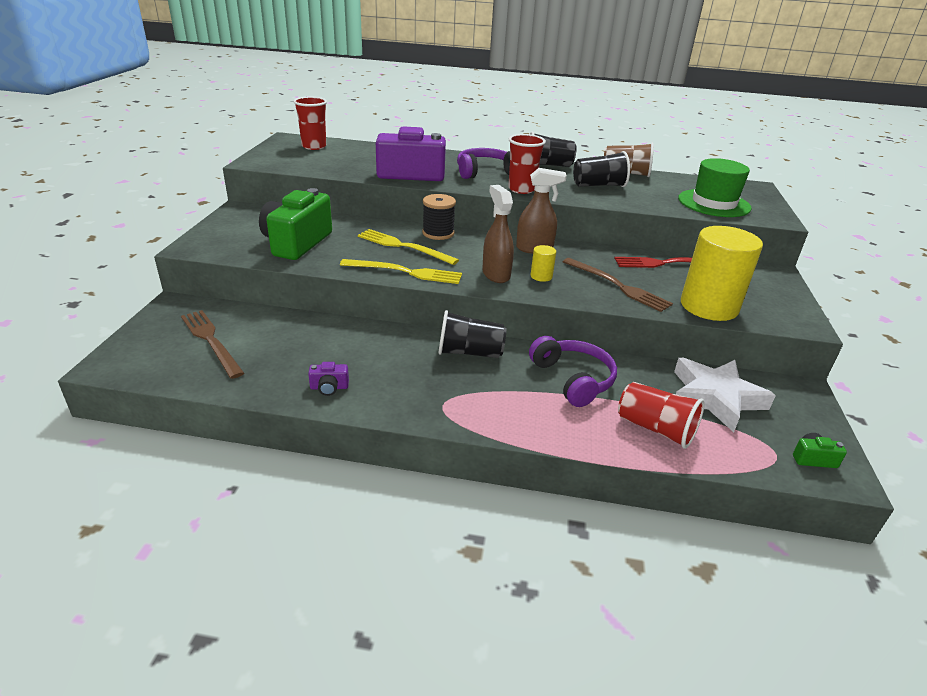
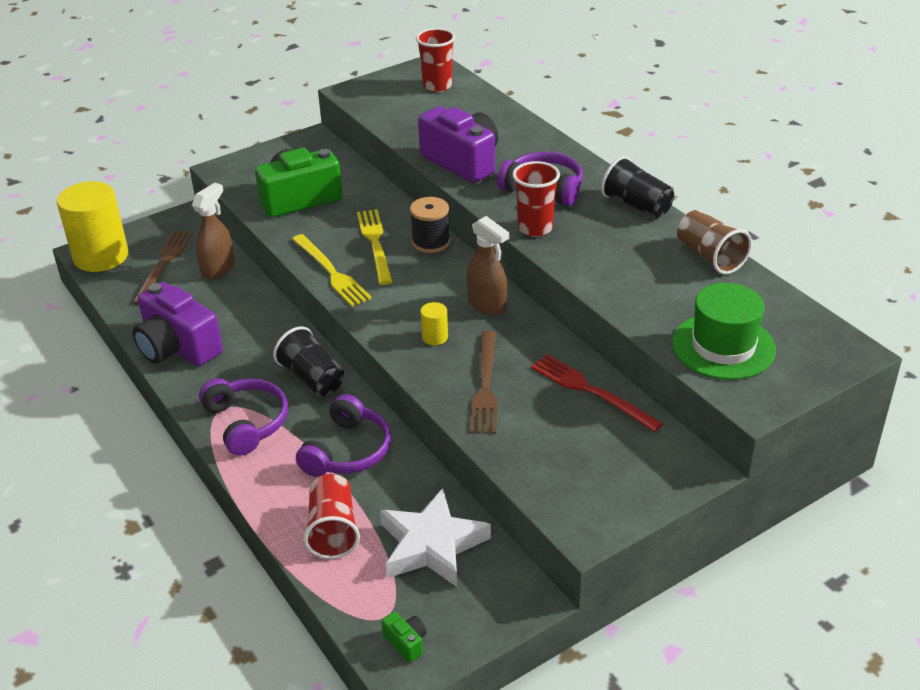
camera: 50 degrees right, 5 degrees up
(329, 387) = (178, 347): purple camera -> purple camera, size x2.47
(477, 404) = (246, 423): none -> purple headphones
(496, 274) = (399, 314): brown spray bottle -> brown spray bottle (218, 269)
(599, 185) = (634, 259): black cup -> none
(709, 306) = (528, 456): yellow cylinder -> yellow cylinder (101, 256)

